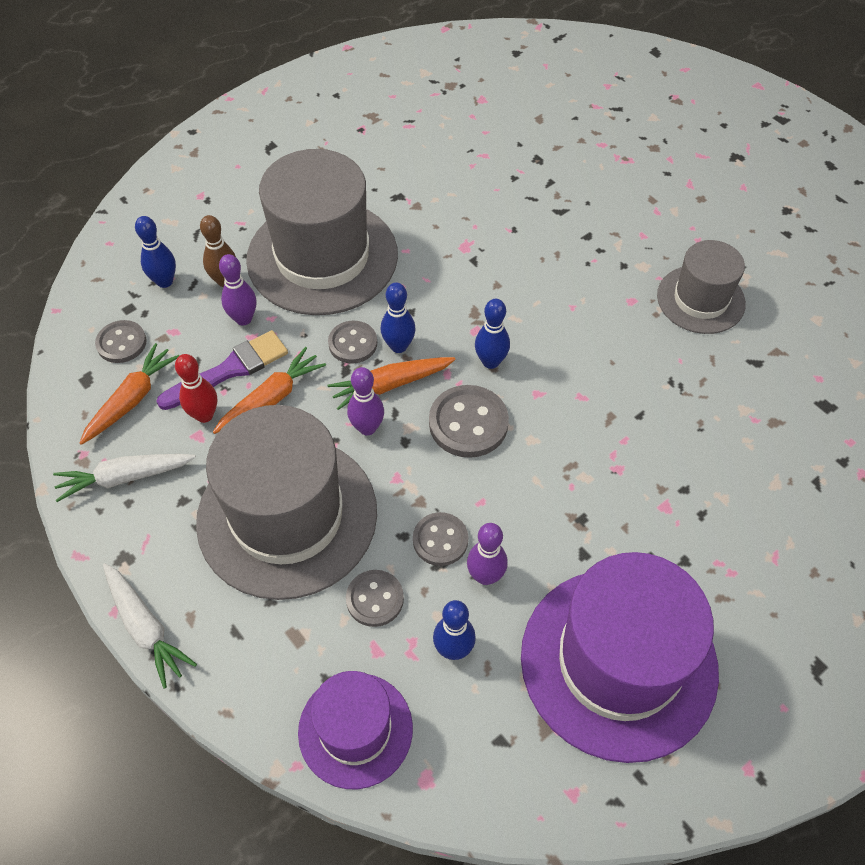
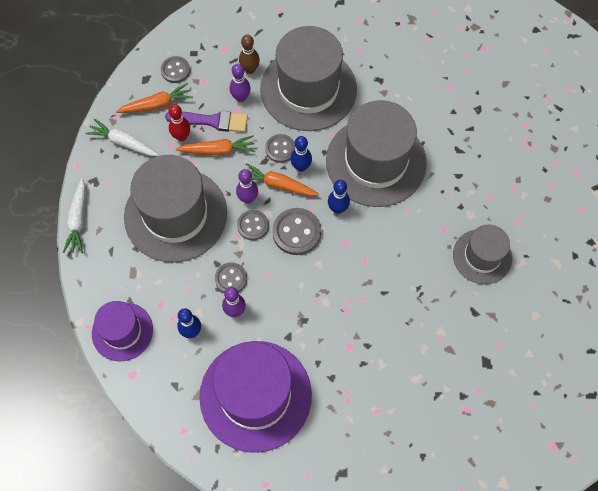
camera: 40 degrees right, 10 degrees up
(164, 281) = (221, 49): blue bowling pin -> none
(375, 599) = (179, 282): grey button -> grey button (253, 225)
(482, 282) = (376, 162): none -> grey hat

